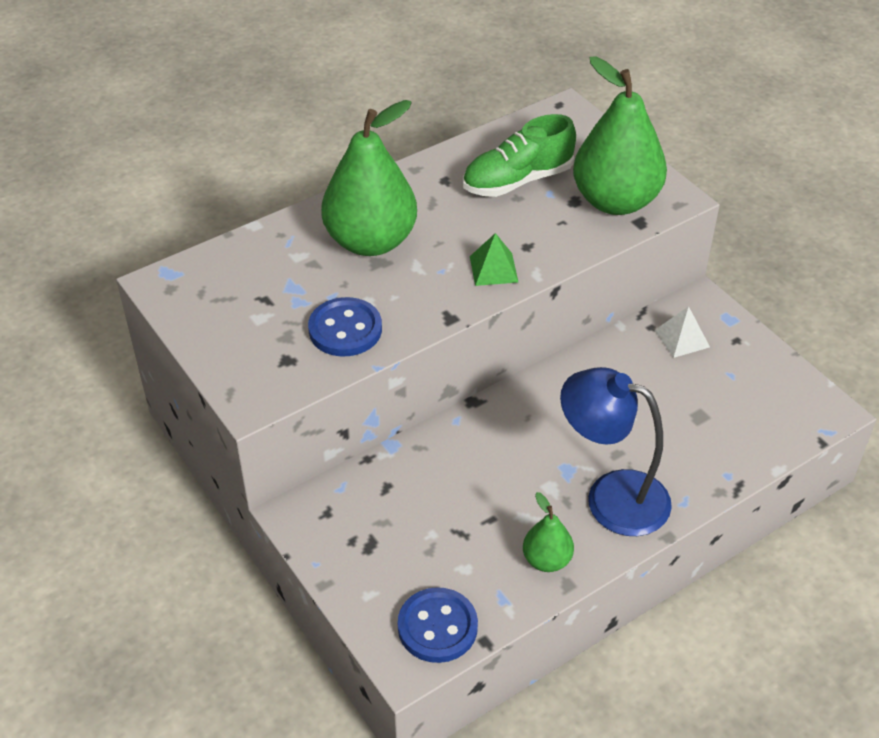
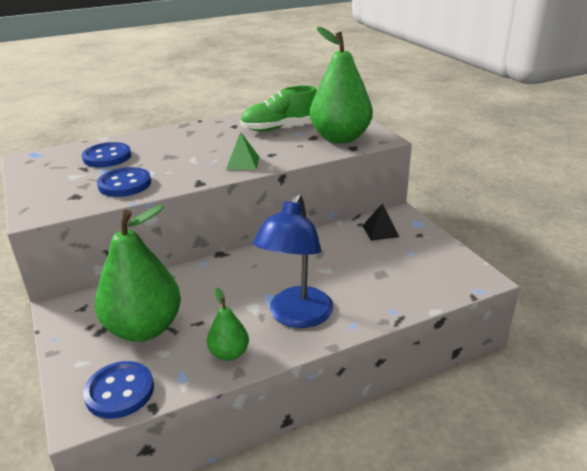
camera: 10 degrees right, 15 degrees down
(286, 271) = (107, 157): none -> blue button
(371, 241) = (170, 147): green pear -> green pear (144, 328)
(611, 496) = (296, 316): blue lamp -> blue lamp turned 105 degrees counterclockwise
(682, 338) = (380, 231): white pyramid -> black pyramid

